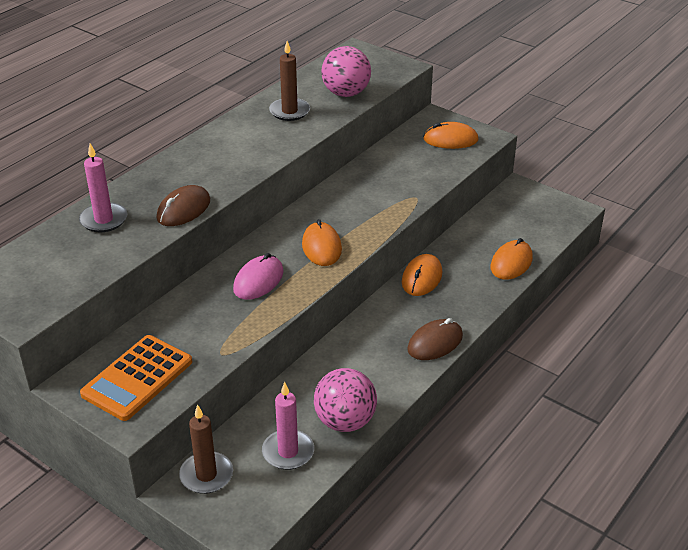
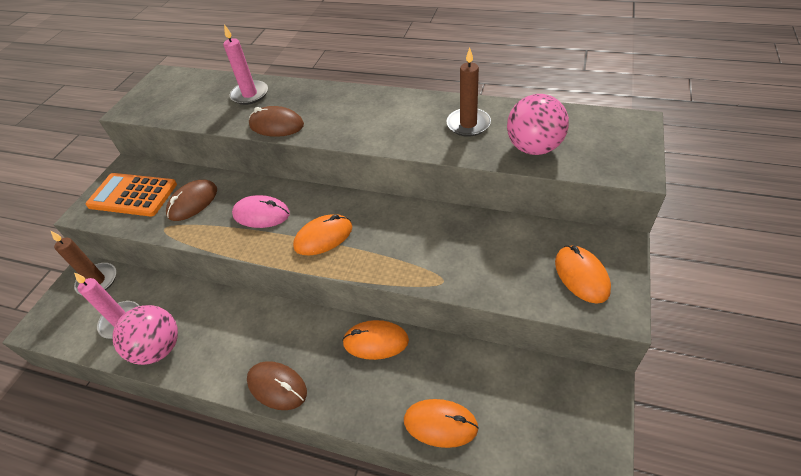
camera: 75 degrees right, 10 degrees up
(196, 328) = (193, 202): none -> brown mouse

